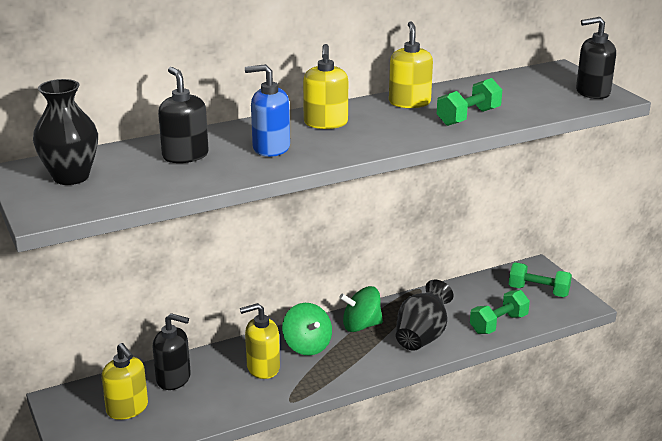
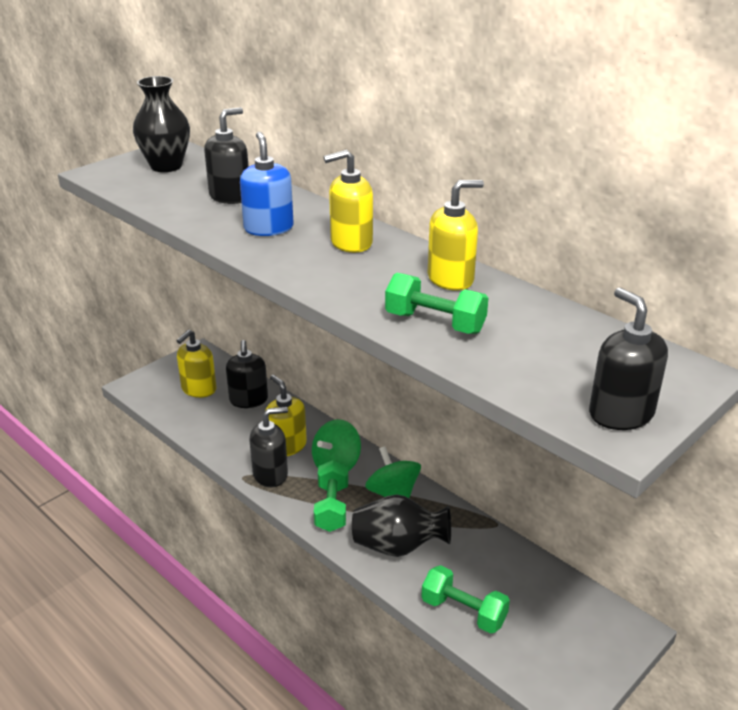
camera: 70 degrees right, 5 degrees up
(297, 384) = (270, 474): none -> black soap dispenser
(538, 291) = (569, 642): green dumbbell -> green dumbbell (332, 508)

